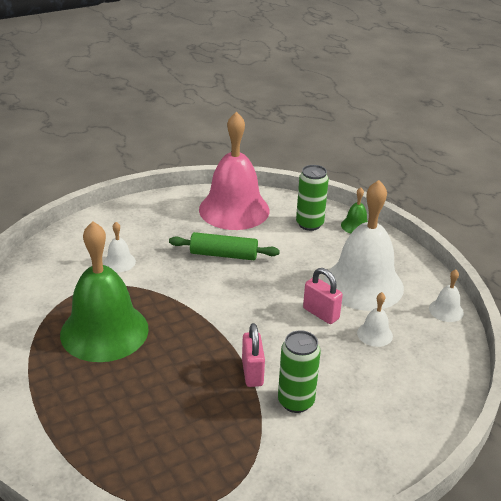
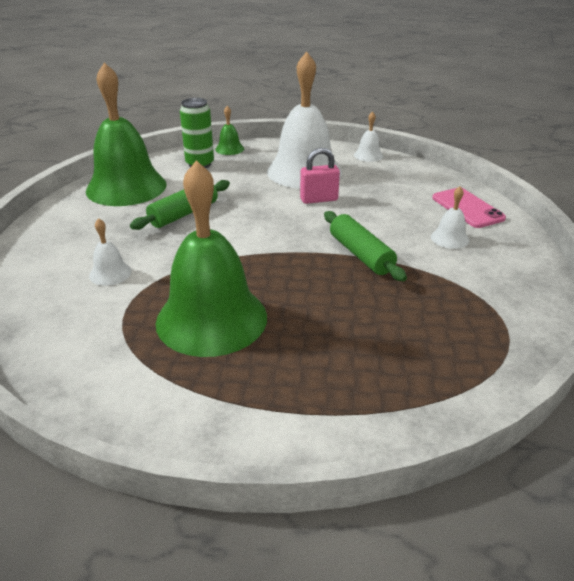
camera: 55 degrees left, 0 degrees up
(234, 209) = (126, 187): pink bell -> green bell
(252, 373) = (360, 254): pink padlock -> green rolling pin
(296, 401) = (414, 247): green can -> none
(374, 334) = (366, 188): white bell -> white bell (449, 238)
(408, 416) = (467, 208): none -> pink phone

